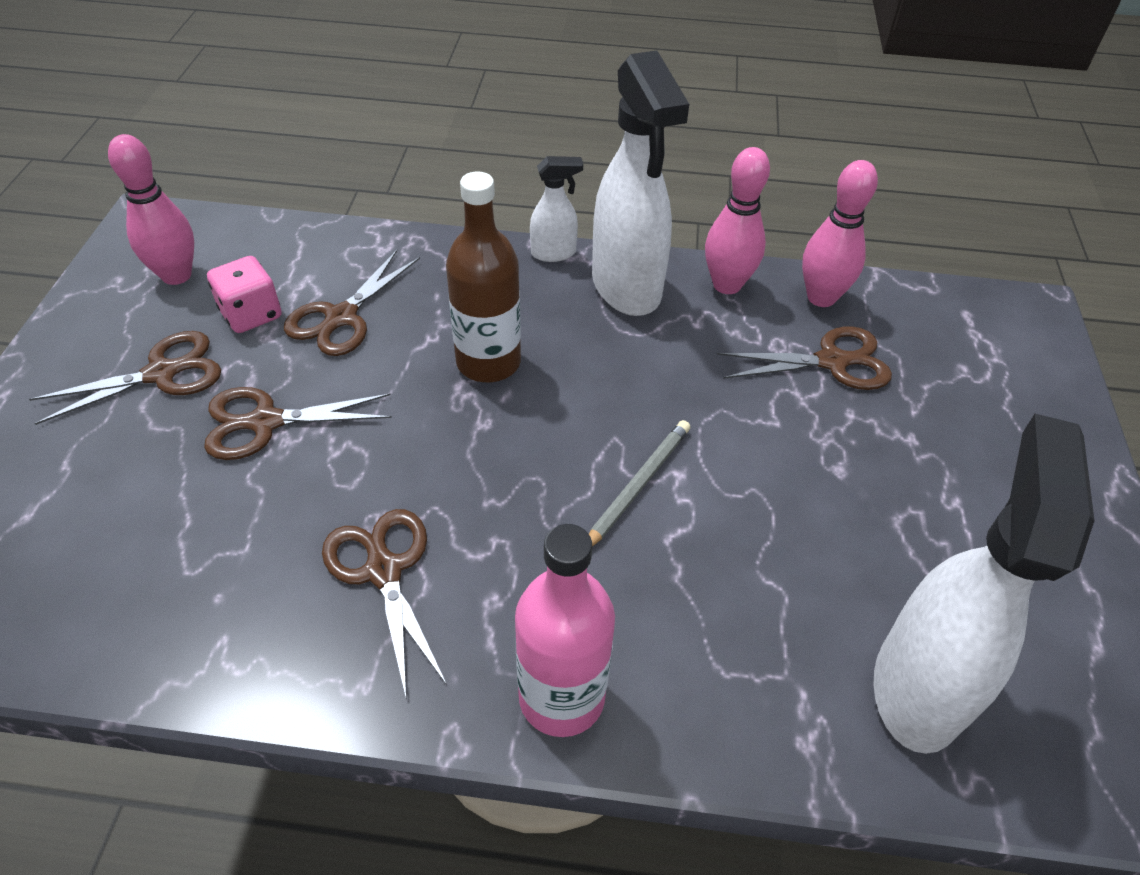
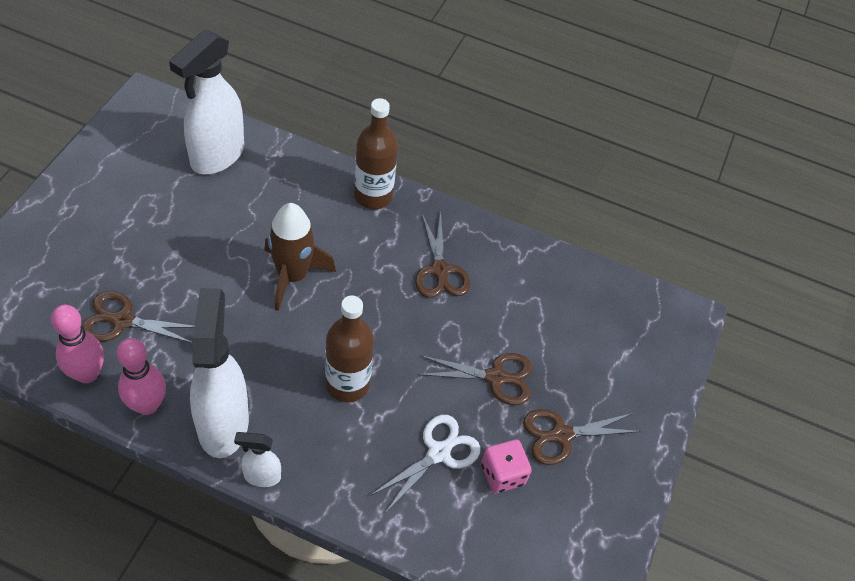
camera: 170 degrees left, 5 degrees up
(176, 275) = (558, 534): pink bowling pin -> none
(341, 317) = (438, 453): brown scissors -> white scissors
(561, 697) = (373, 196): pink bottle -> brown bottle
(637, 486) = (292, 276): grey pencil -> brown rocket

